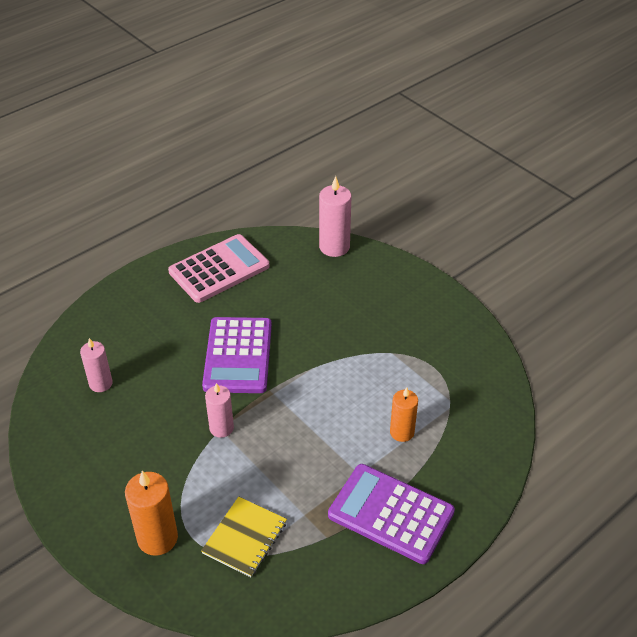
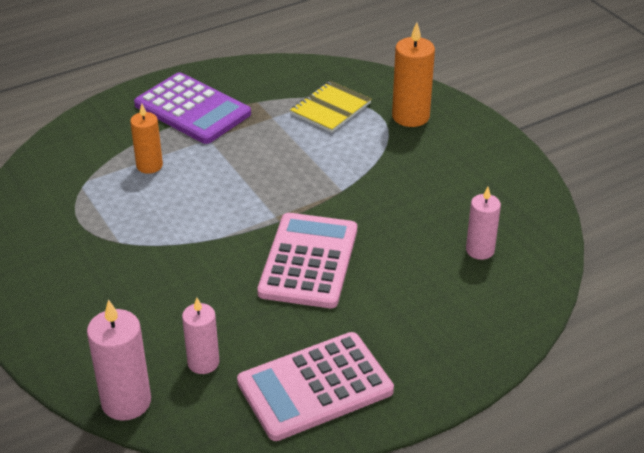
camera: 170 degrees left, 5 degrees down
(221, 428) = (340, 191): pink candle -> pink candle (203, 362)
(238, 355) = (309, 261): purple calculator -> pink calculator

